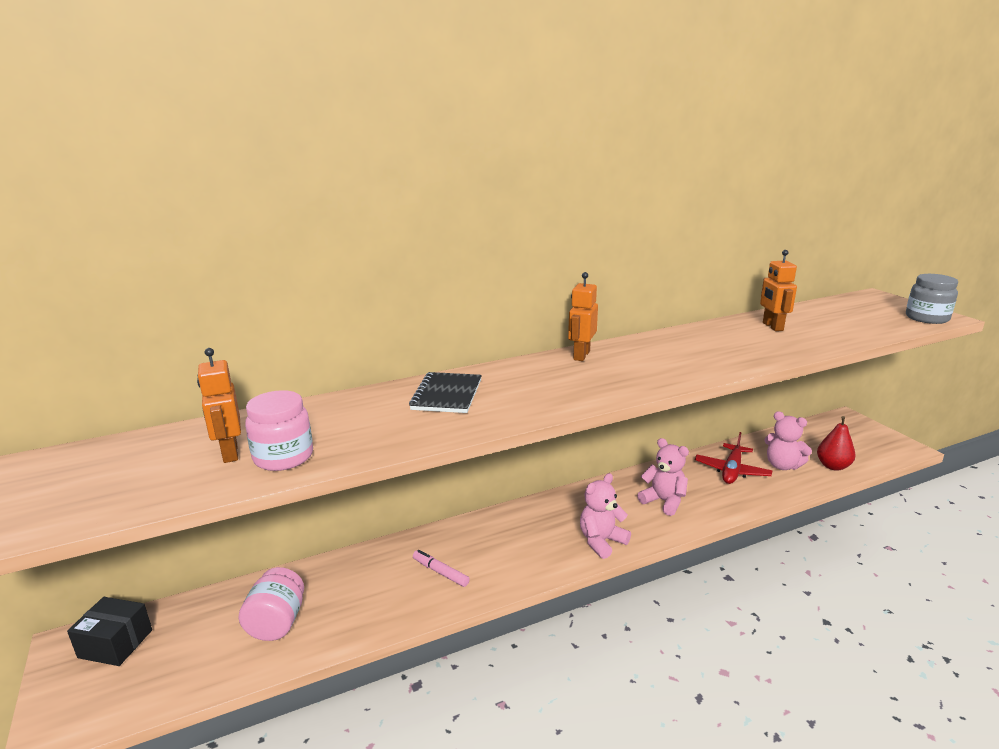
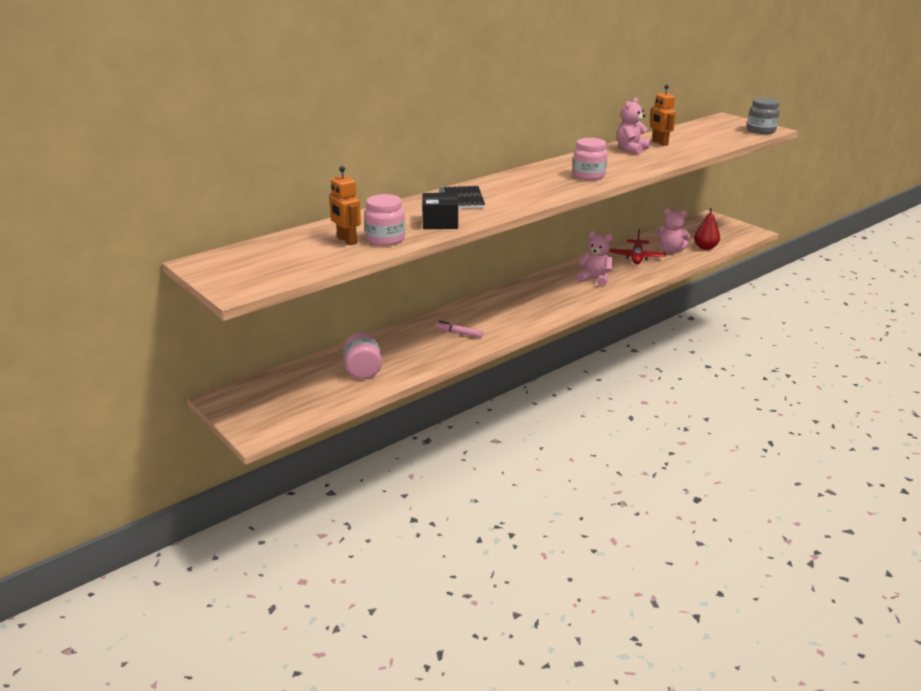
camera: 15 degrees left, 5 degrees up
(115, 643) = (256, 394): black box -> black box (440, 222)
(581, 355) = (536, 170): orange robot -> none
(601, 541) = (561, 305): pink teddy bear -> pink teddy bear (631, 149)
(649, 371) = (588, 176): none -> pink jar

